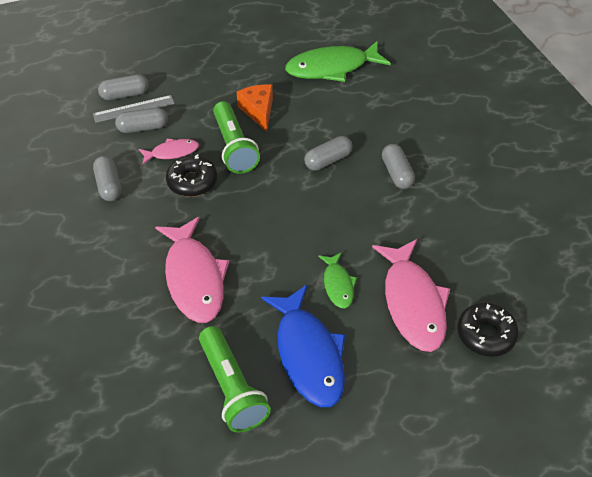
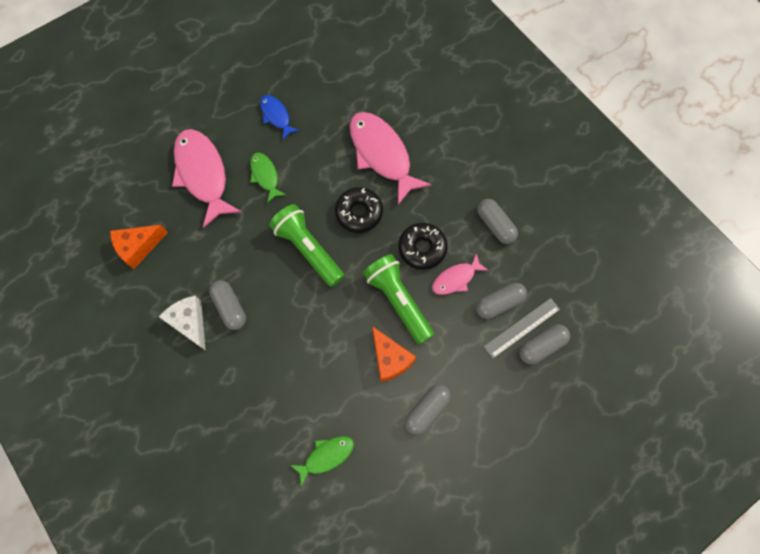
camera: 165 degrees right, 20 degrees up
(232, 388) = (324, 81): green flashlight -> green flashlight (308, 249)
(308, 354) = (276, 116): blue fish -> blue fish, size x0.52
(328, 160) = (300, 307): grey capsule -> grey capsule (427, 410)
(332, 68) = (326, 456): green fish -> green fish, size x0.52
(438, 170) = (190, 323): none -> white cheese
(485, 334) = (144, 162): black donut -> black donut (359, 213)
(491, 243) = (138, 247): none -> orange cheese

